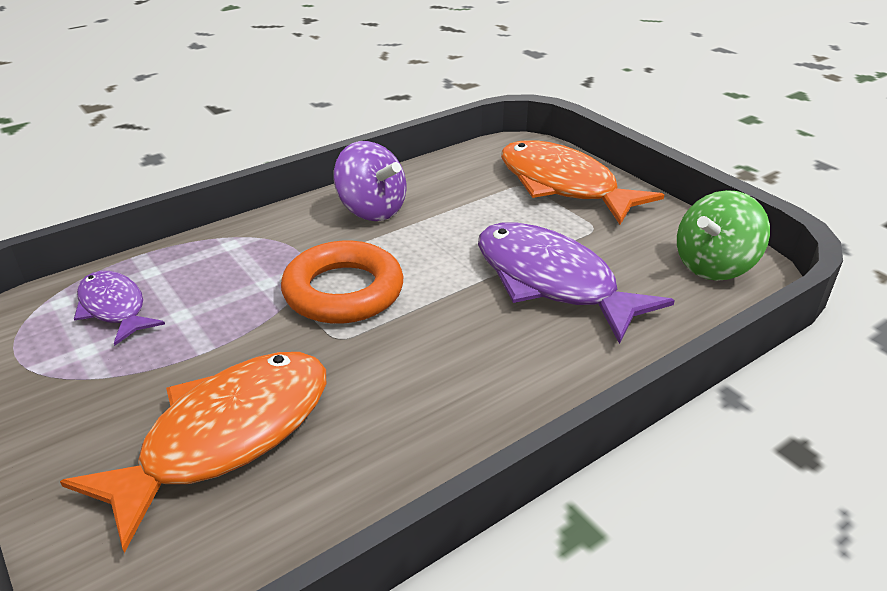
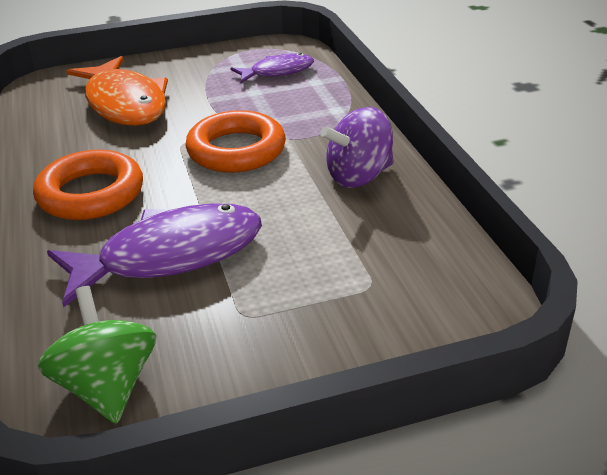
camera: 110 degrees right, 0 degrees up
(481, 375) = (91, 193): none -> orange ring
(563, 186) = (353, 319): orange fish -> none

